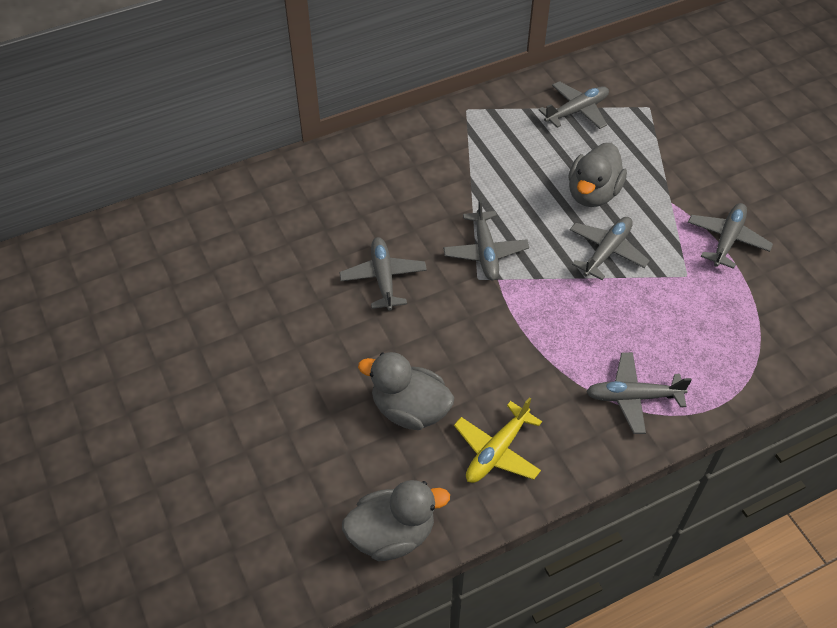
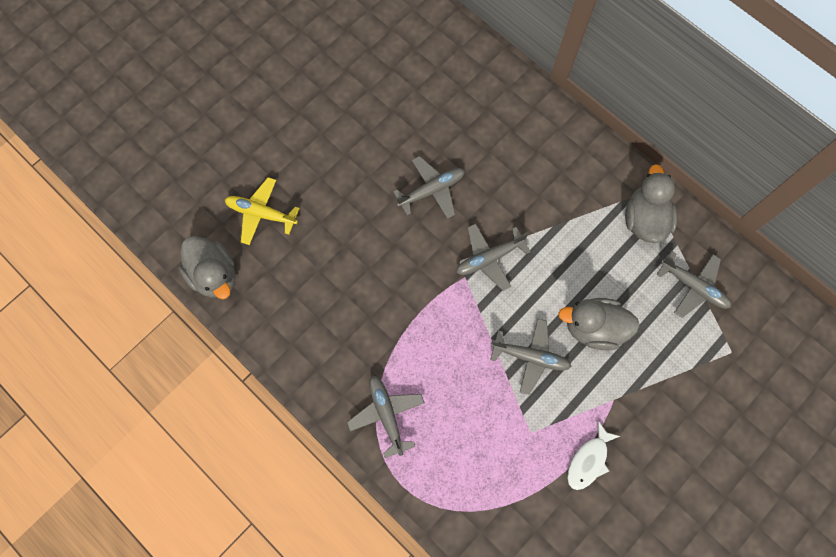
camera: 70 degrees right, 20 degrees up
(410, 410) = (318, 252): grey duck -> grey duck (644, 219)
(496, 451) = (303, 324): yellow plane -> yellow plane (261, 213)
(727, 239) = (589, 460): grey plane -> white fish

